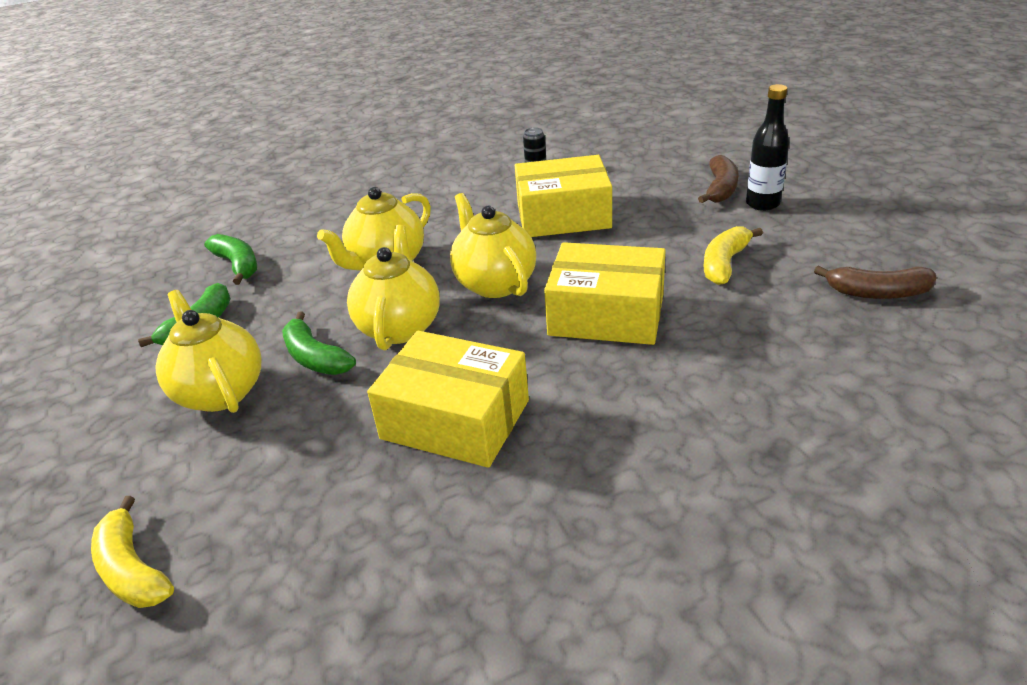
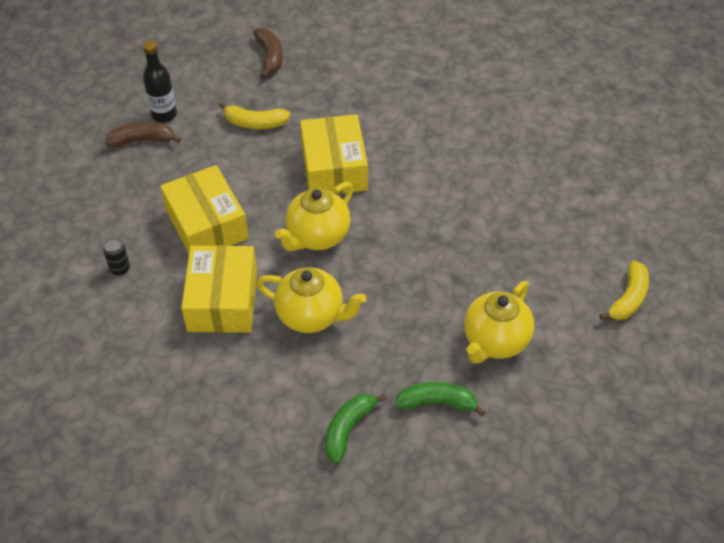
camera: 115 degrees left, 15 degrees up
(315, 357) = (439, 304): green banana -> none
(400, 327) = (388, 271): yellow teapot -> none
(455, 419) = (460, 208): yellow box -> yellow box (222, 300)

